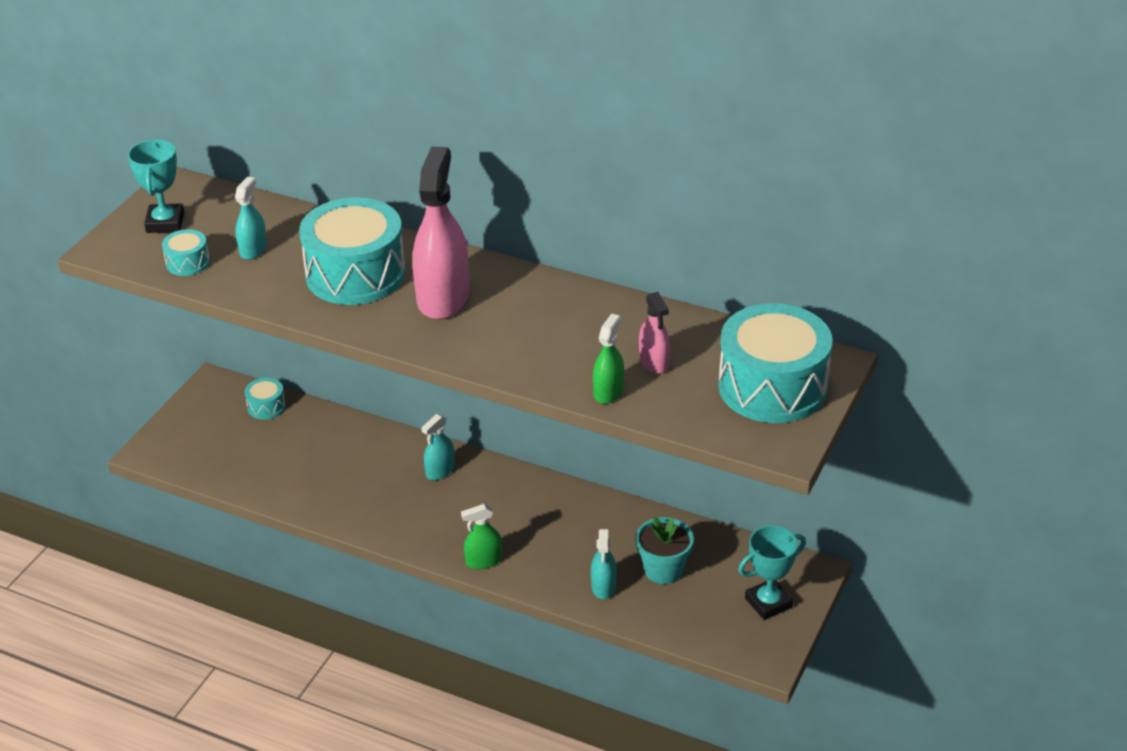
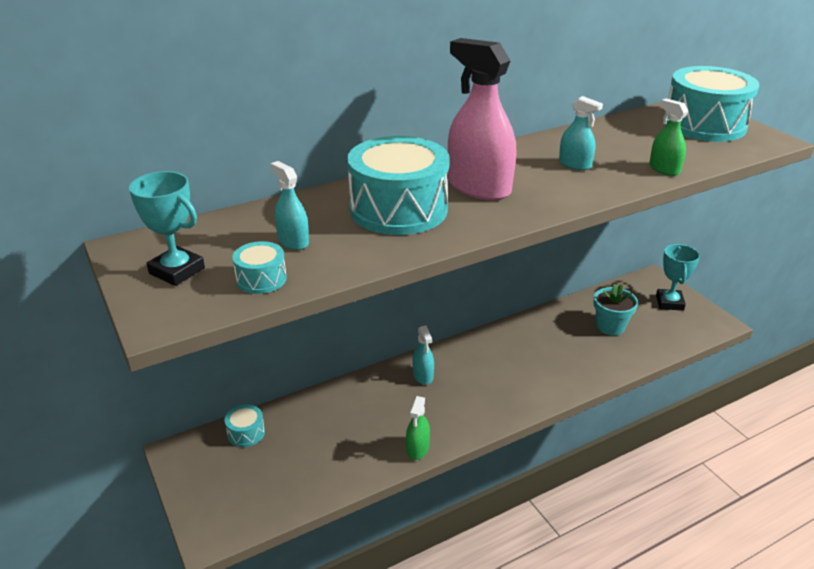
camera: 55 degrees left, 5 degrees down
(483, 561) = (537, 396): green spray bottle -> green spray bottle (417, 448)
(603, 586) = (607, 356): turquoise spray bottle -> turquoise spray bottle (575, 164)
(654, 362) = (643, 146): pink spray bottle -> none

